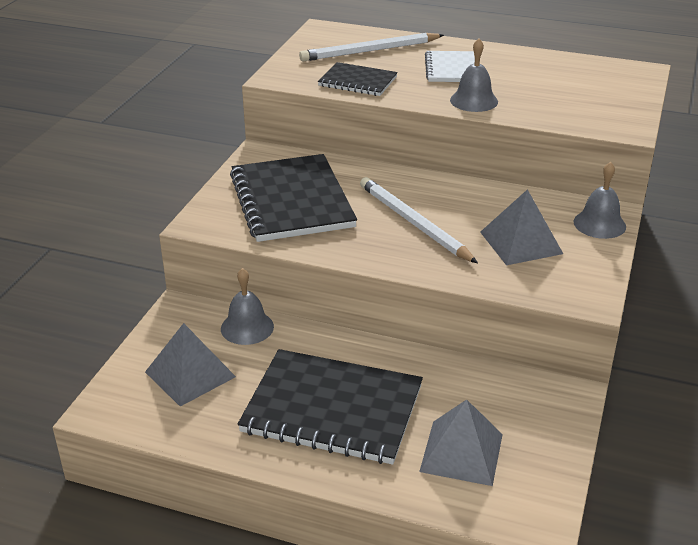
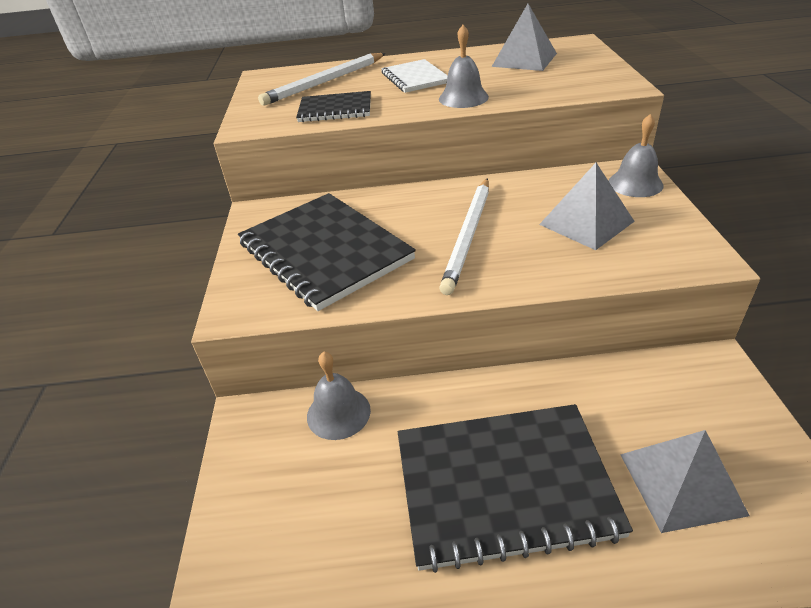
camera: 20 degrees left, 5 degrees up
(190, 374) = (306, 507): grey pyramid -> grey pyramid (524, 60)
(413, 223) = (468, 236): white pencil -> white pencil turned 105 degrees counterclockwise

